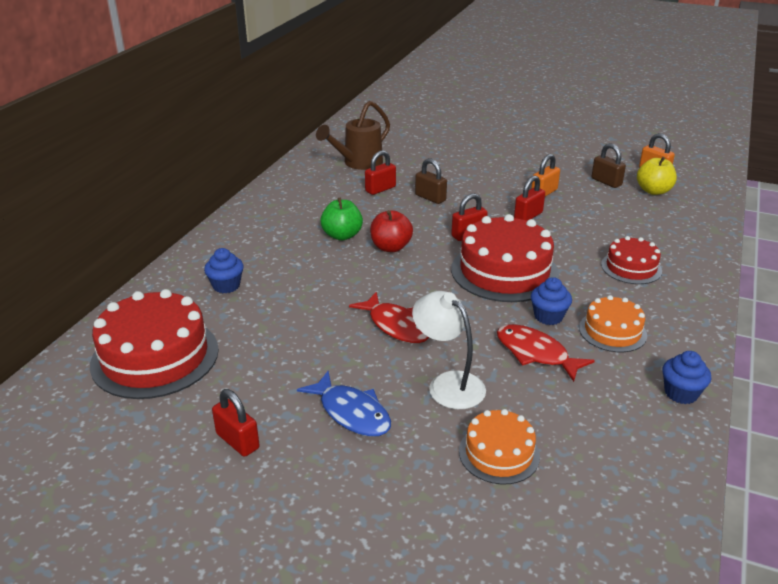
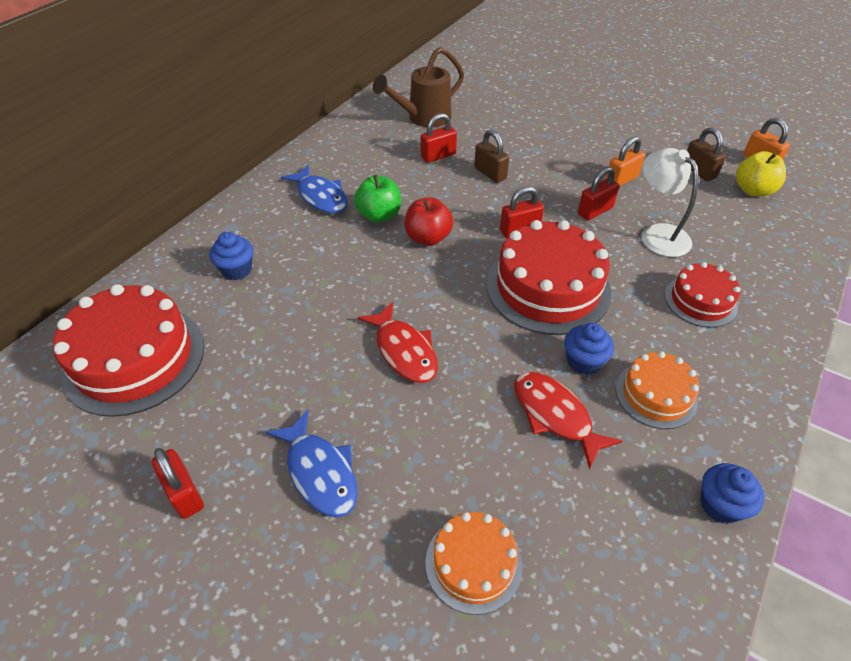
camera: 10 degrees right, 15 degrees up
(284, 227) = (320, 196): none -> blue fish
(448, 384) = (441, 446): white lamp -> white lamp (657, 234)

